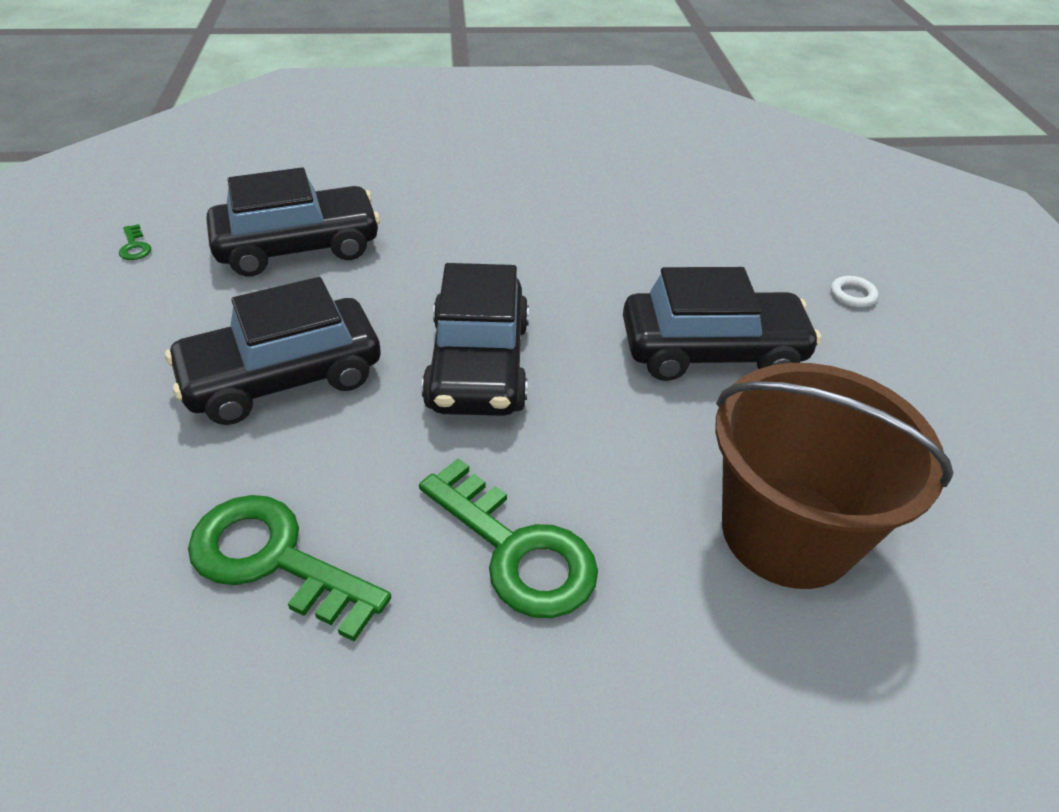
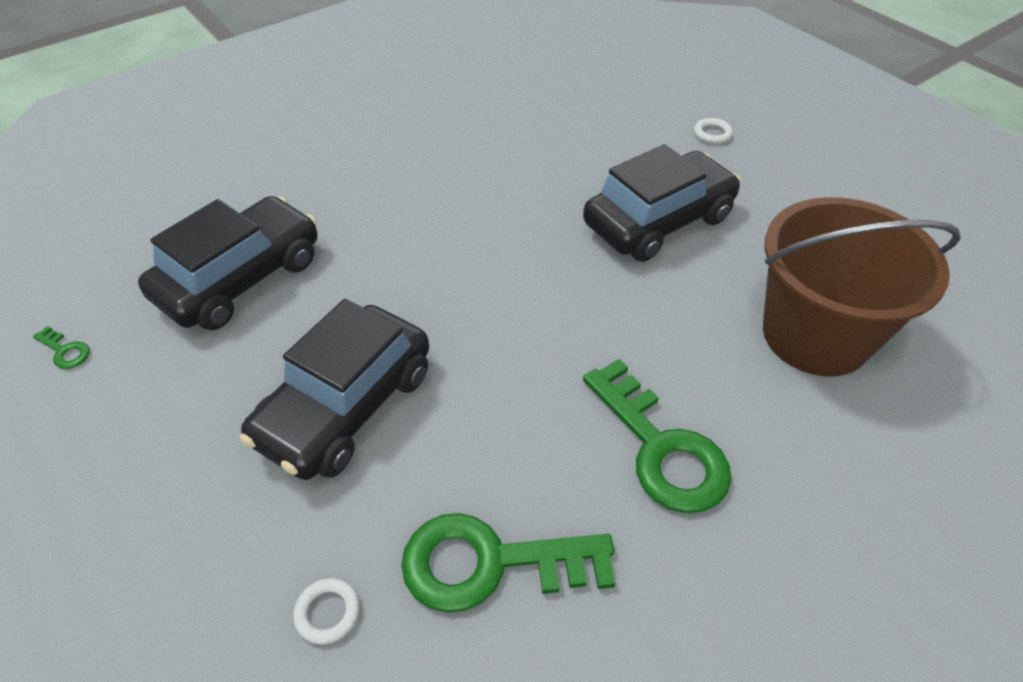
camera: 30 degrees left, 5 degrees up
(122, 523) = (327, 613): none -> white ring
(478, 365) = (500, 314): black car -> none
(516, 550) = (660, 448): green key -> green key turned 45 degrees clockwise

